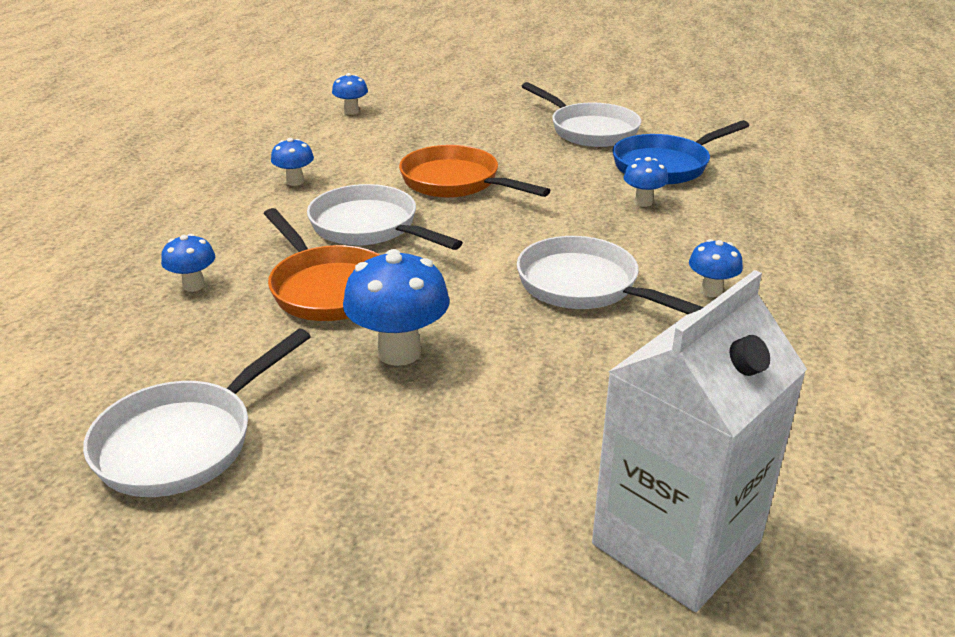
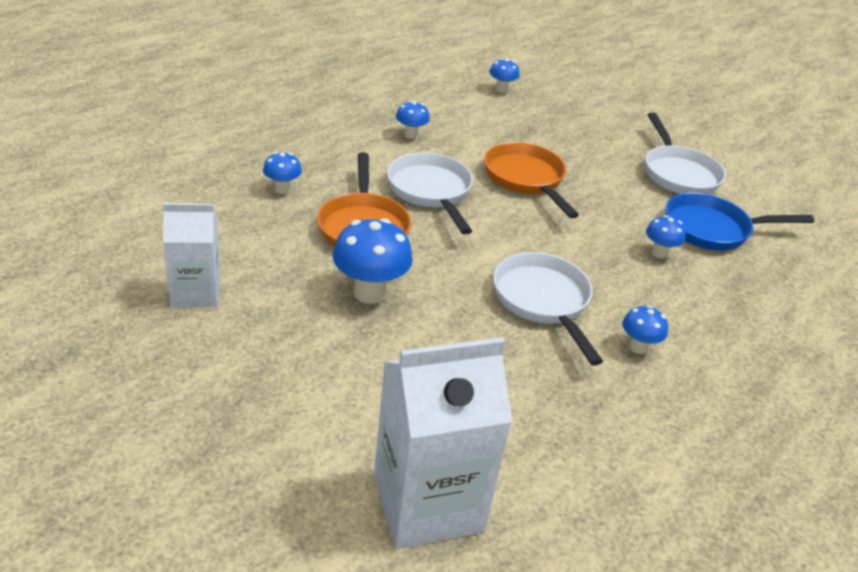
camera: 25 degrees right, 5 degrees up
(183, 442) = (196, 292): white pan -> white carton

